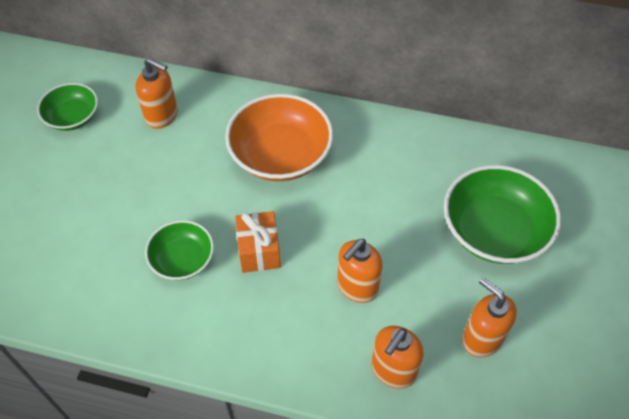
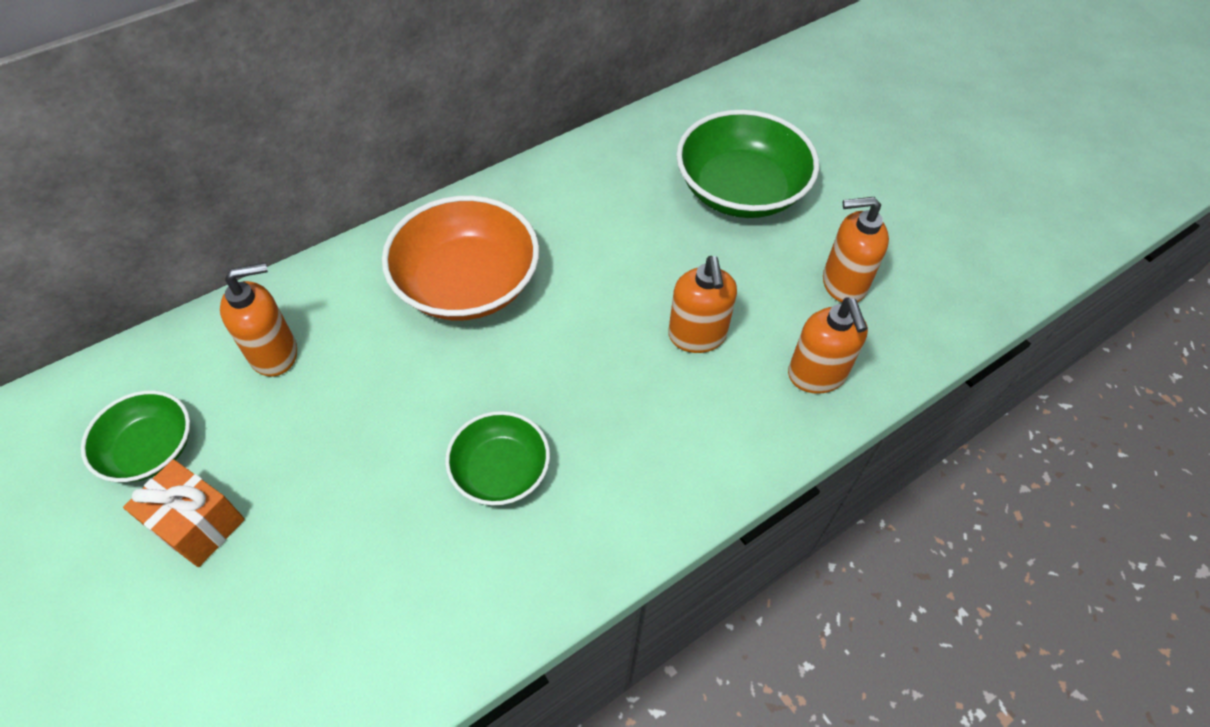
camera: 50 degrees left, 0 degrees up
(259, 251) = (567, 389): orange gift -> orange gift (198, 524)

